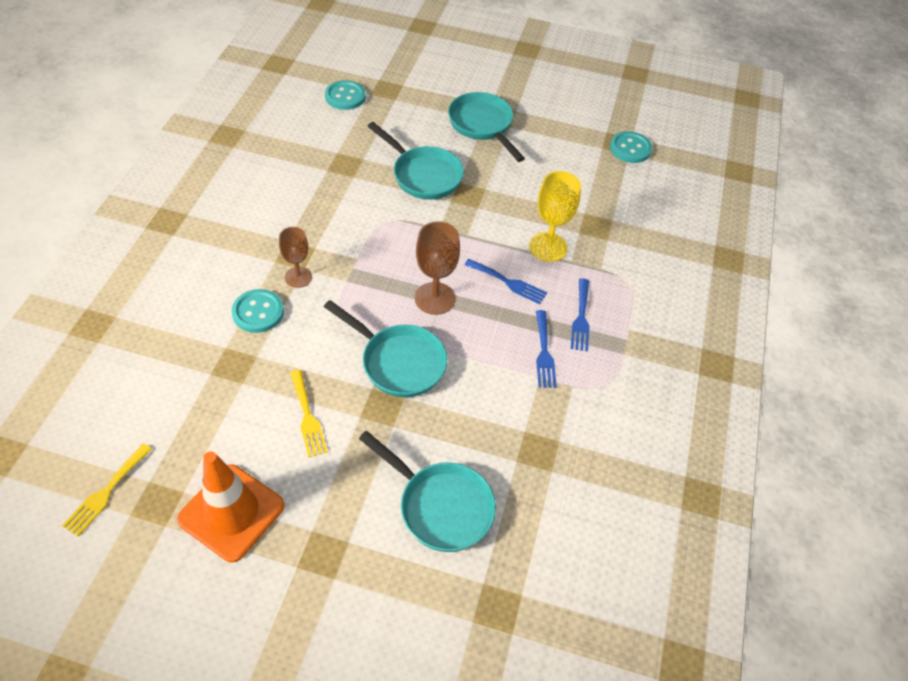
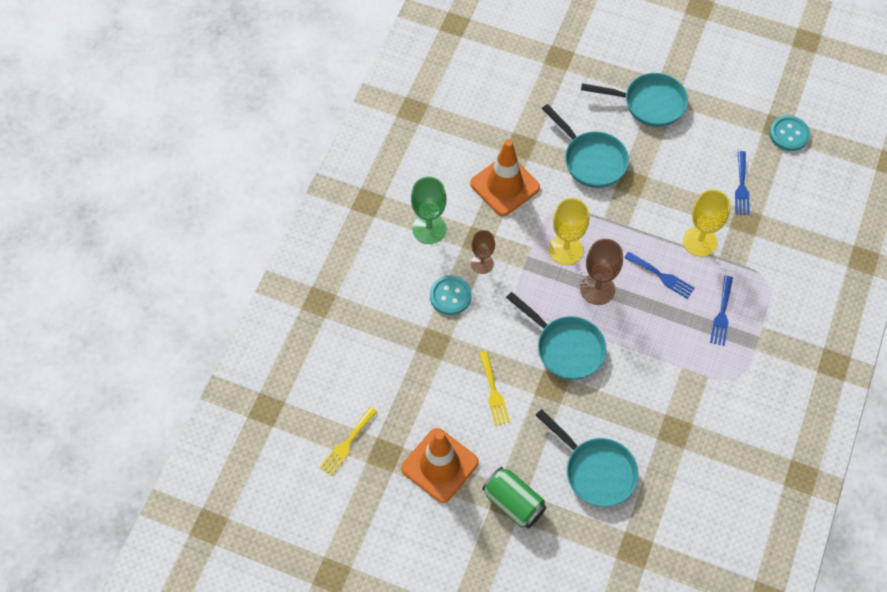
camera: 10 degrees right, 10 degrees up
(237, 245) = (429, 229): none -> green goblet
(327, 201) = (505, 186): none -> orange traffic cone
(330, 556) = (513, 503): none -> green can
(345, 97) = (519, 66): turquoise button -> none
(396, 260) = (565, 250): none -> yellow goblet
(482, 125) = (649, 103): turquoise pan -> turquoise pan turned 120 degrees clockwise
(544, 352) = (687, 345): blue fork -> blue fork (741, 186)

